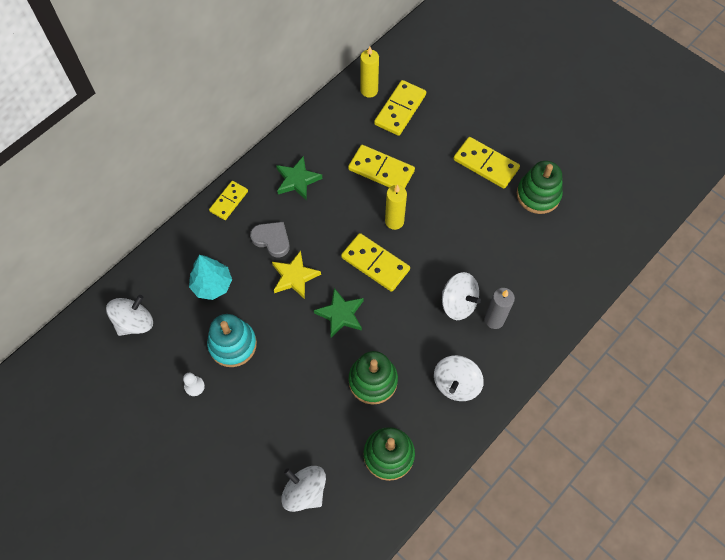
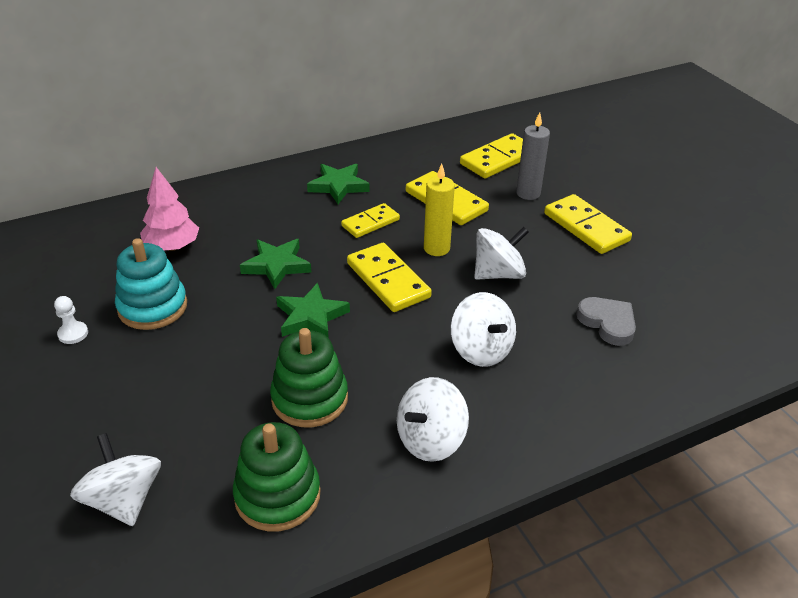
camera: 20 degrees right, 25 degrees down
(134, 322) = (56, 255): white spinning top -> white spinning top (498, 274)
(212, 285) = (172, 247): turquoise tree -> pink tree
(229, 201) = (247, 184): yellow domino -> yellow domino (370, 223)
(272, 240) = (273, 227): grey heart -> grey heart (607, 323)
(294, 277) = (276, 265): yellow star -> green star
(369, 90) = (469, 137): yellow candle -> none
(494, 320) = (526, 382): grey candle -> grey candle (528, 193)
(538, 195) = (648, 271): green stacking toy -> none

